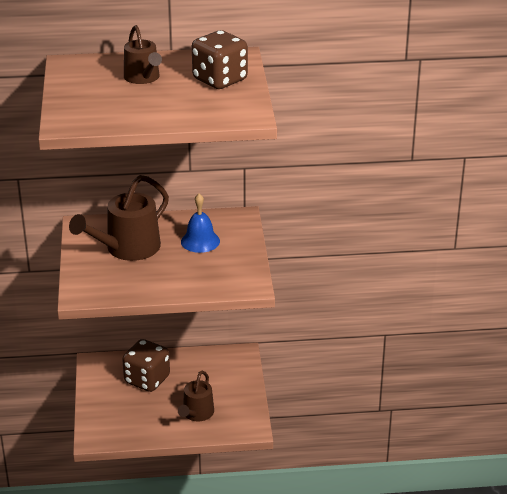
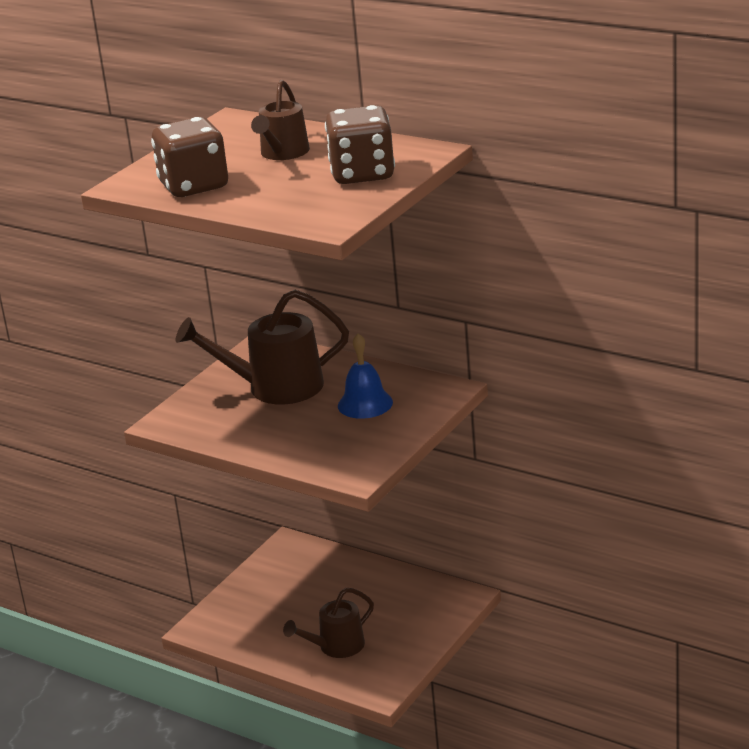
camera: 40 degrees right, 5 degrees down
(147, 380) = (323, 585): brown dice -> brown dice (194, 186)

